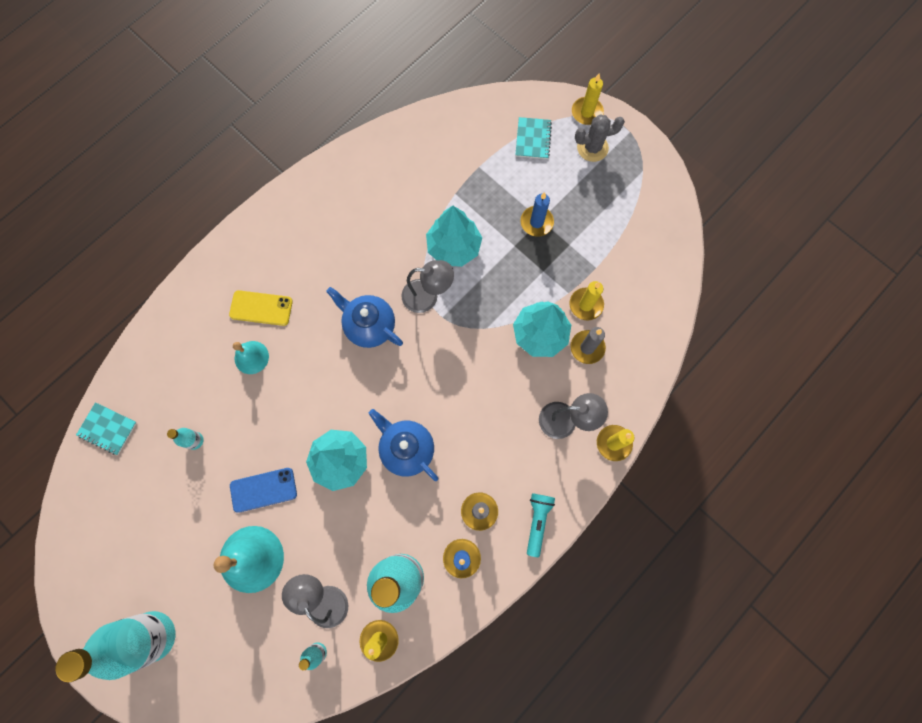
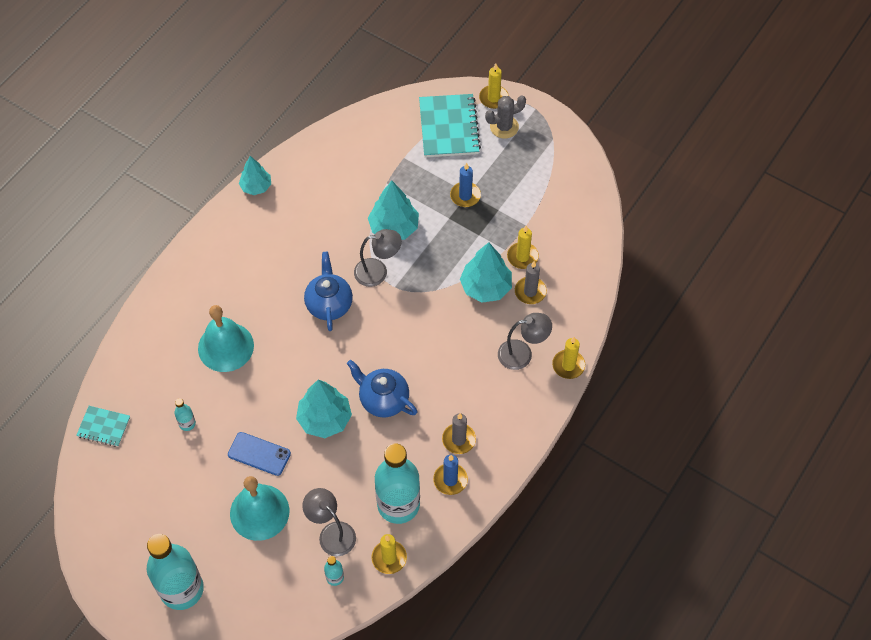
camera: 10 degrees left, 15 degrees down
(251, 357) = (226, 347): turquoise bell -> turquoise bell, size x1.75
(261, 308) = (226, 304): yellow phone -> none
(263, 490) = (259, 454): blue phone -> blue phone turned 45 degrees clockwise
(317, 176) = (256, 187): none -> turquoise tree
(369, 326) = (329, 304): blue teapot -> blue teapot turned 60 degrees clockwise
(533, 139) = (448, 127): turquoise notebook -> turquoise notebook, size x1.81
(537, 522) = (512, 439): turquoise flashlight -> none

